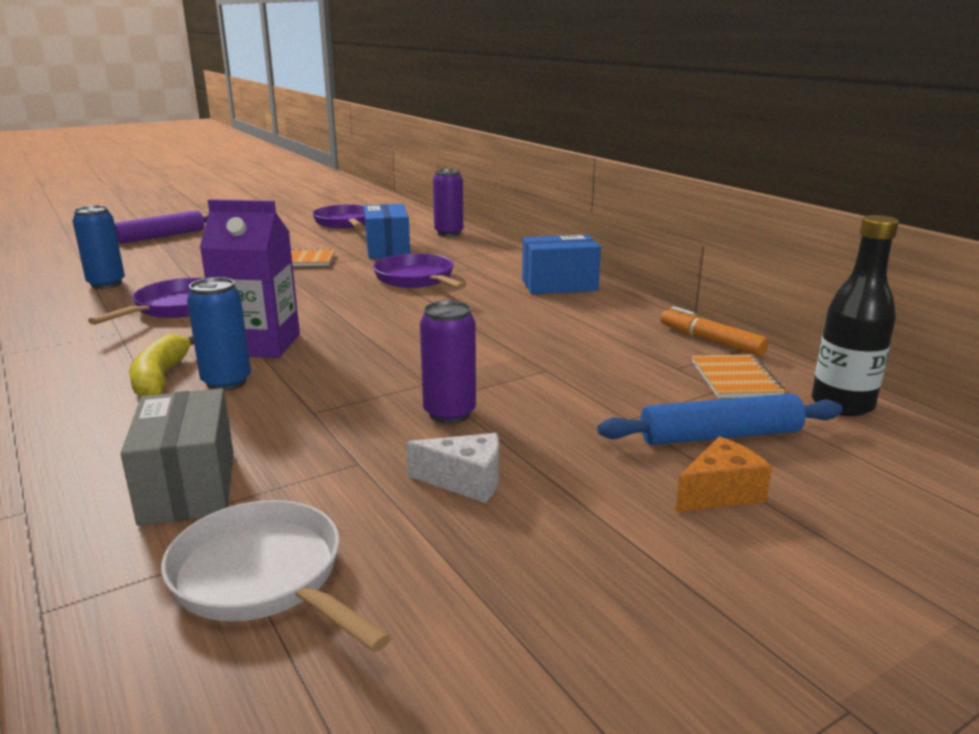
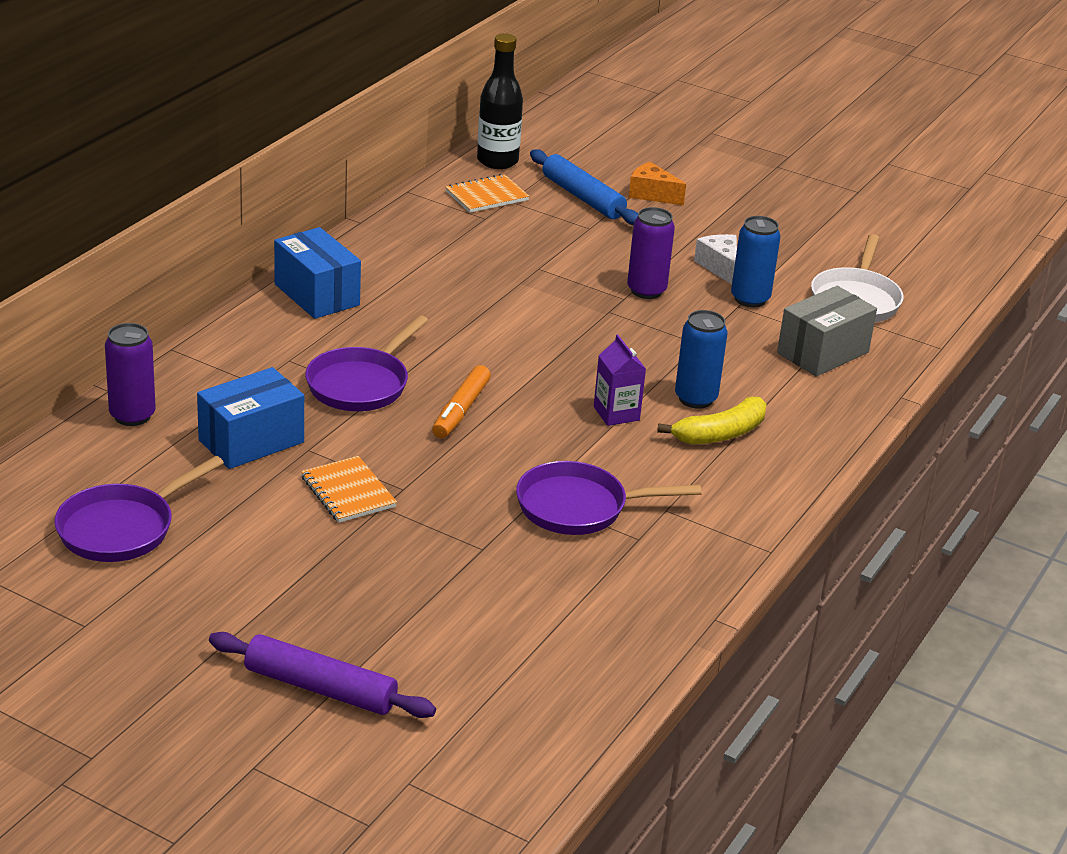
camera: 120 degrees left, 10 degrees up
(106, 284) = (556, 605): blue can -> blue can (750, 299)
(259, 344) = (616, 413): purple carton -> purple carton, size x0.56
(711, 341) = (415, 208): orange marker -> orange marker (460, 410)

